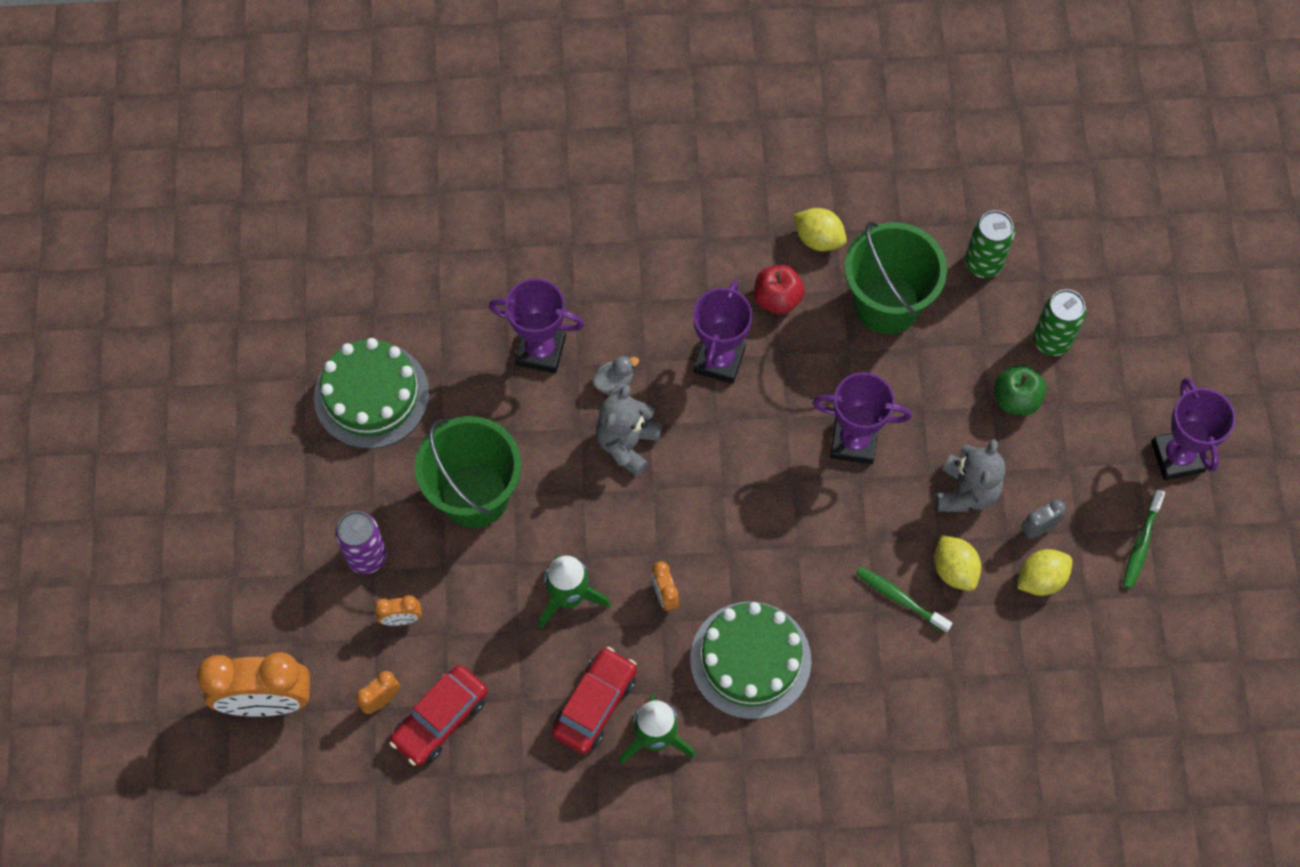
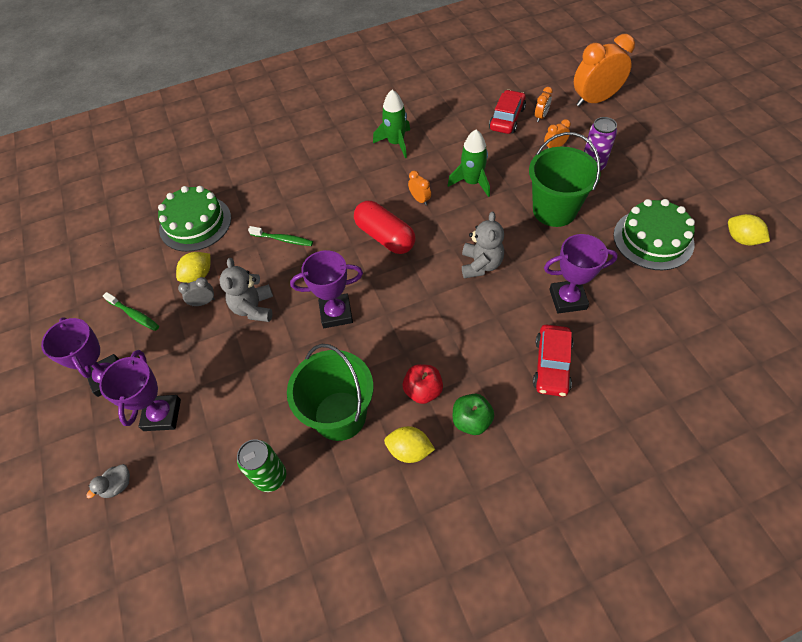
camera: 165 degrees right, 10 degrees down
(595, 704) = (433, 146): red car -> red car (551, 365)
(614, 382) = (508, 296): grey duck -> grey duck (118, 485)
(719, 360) = (446, 334): purple trophy -> purple trophy (162, 415)
(744, 544) = (385, 237): none -> red capsule
(750, 660) = (360, 187): green cake -> green cake (195, 223)
(954, 570) = (253, 263): yellow lemon -> yellow lemon (741, 239)
(1016, 399) = (229, 378): green apple -> green apple (471, 421)
(1038, 528) = (203, 302): grey clock -> grey clock turned 150 degrees counterclockwise
(1051, 340) = (207, 431): green can -> none
(1141, 544) = (134, 315): green toothbrush -> green toothbrush turned 120 degrees clockwise

